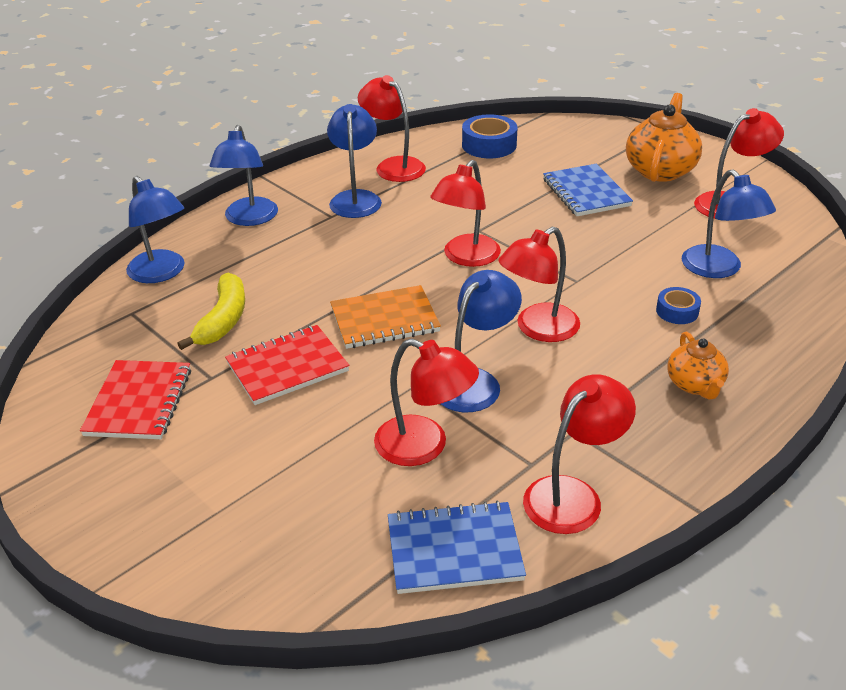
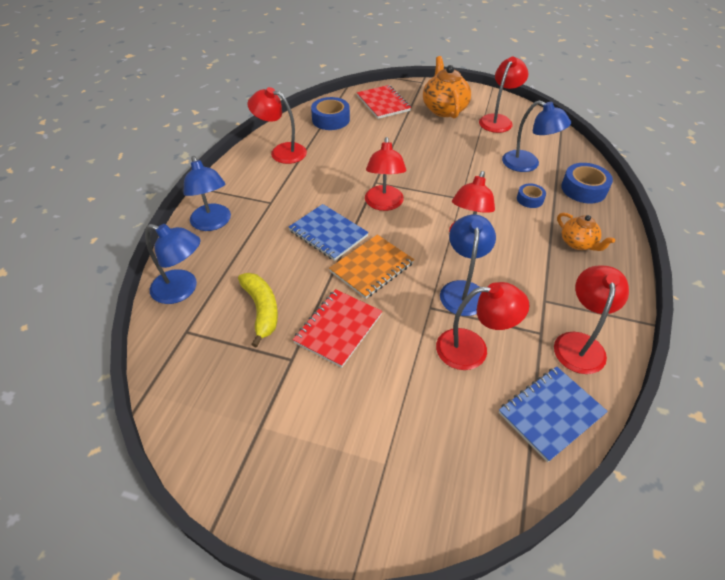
camera: 30 degrees left, 10 degrees up
(139, 402) = (255, 402): red notebook -> red notebook (383, 103)
(355, 198) = (276, 184): blue lamp -> none
(586, 193) = (416, 136): blue notebook -> blue notebook (328, 233)
(777, 324) = (583, 189): none -> blue tape

